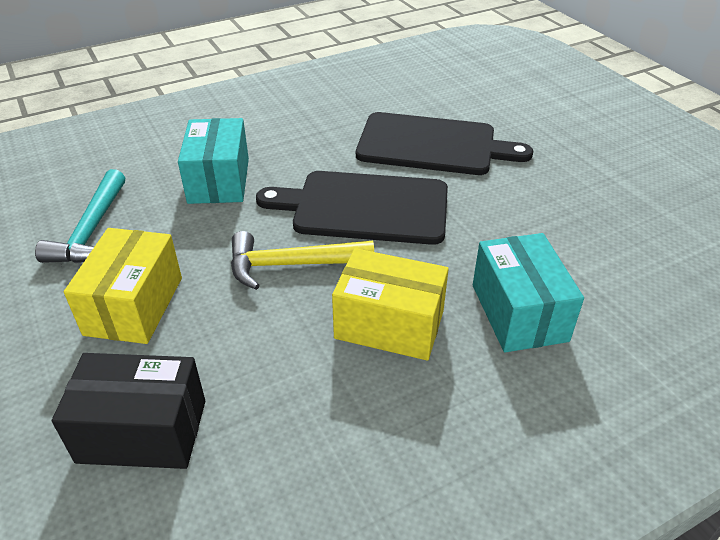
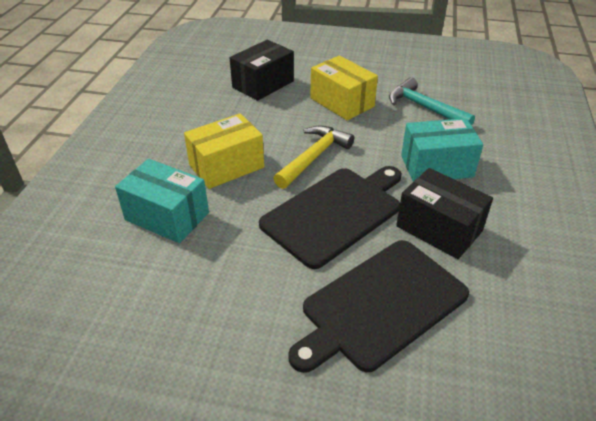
camera: 130 degrees right, 0 degrees up
(219, 180) = (436, 166): turquoise box -> turquoise box turned 45 degrees counterclockwise
(315, 150) = (439, 229): none -> black box

